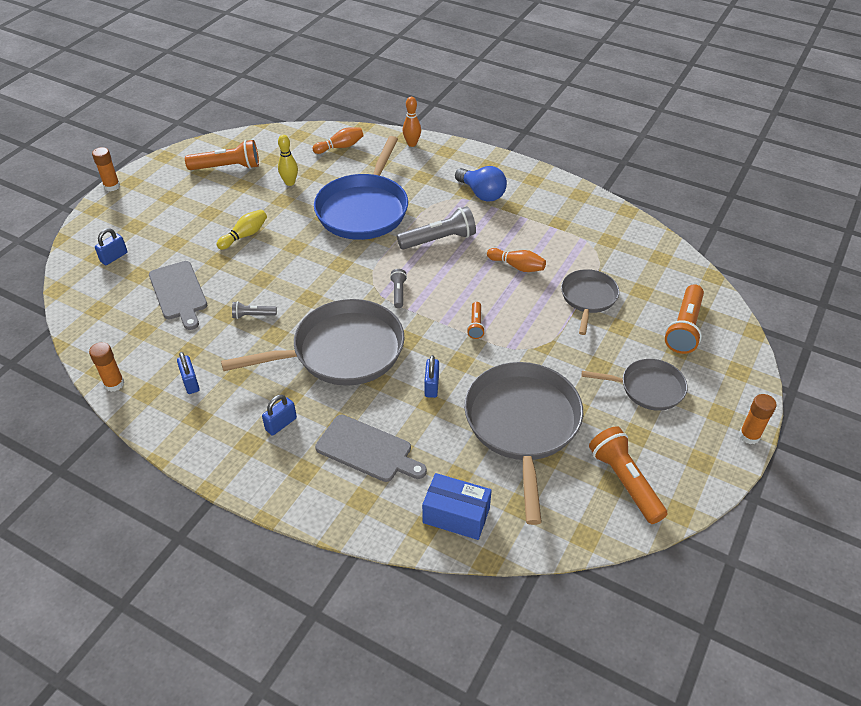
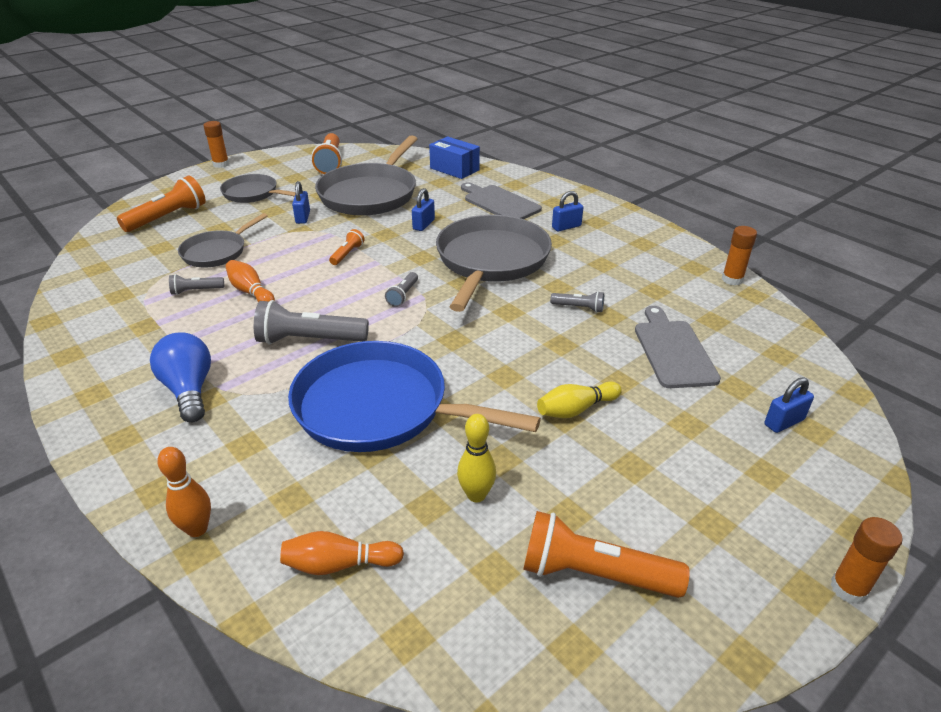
camera: 160 degrees left, 10 degrees down
(190, 382) = (650, 266): blue padlock -> blue padlock (303, 217)
(342, 351) = (491, 261): grey pan -> grey pan turned 105 degrees clockwise
(364, 210) = (378, 407): blue pan -> blue pan turned 105 degrees counterclockwise
(558, 257) = (196, 291): none -> grey flashlight

